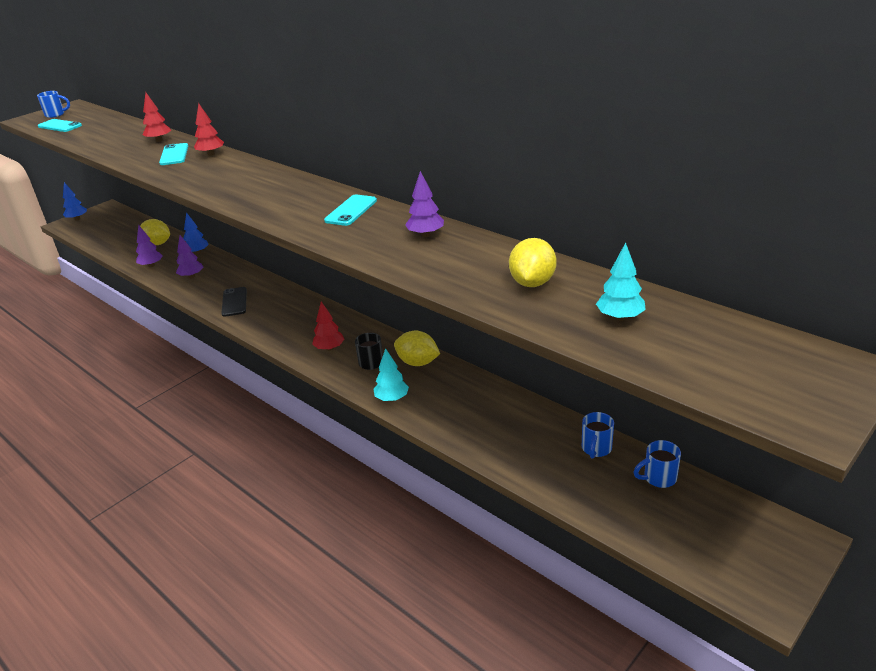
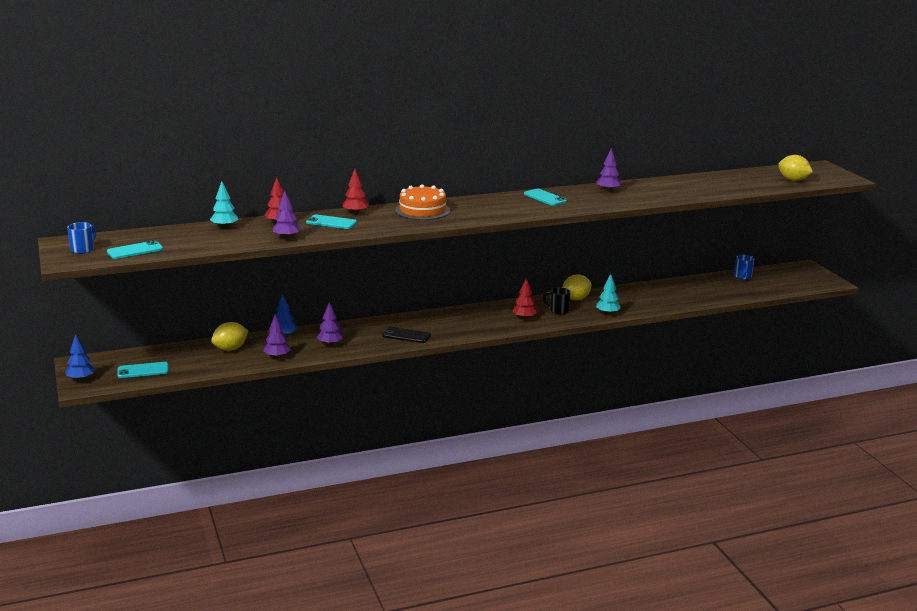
camera: 65 degrees left, 10 degrees down
(101, 231) = (143, 370): none -> turquoise phone
(119, 154) = (286, 237): none -> purple tree
(243, 173) = (422, 210): none -> orange cake
(532, 283) = (695, 185): yellow lemon -> yellow lemon (793, 180)
(596, 449) = (708, 281): blue mug -> none
(620, 317) = (746, 181): turquoise tree -> turquoise tree (224, 227)

